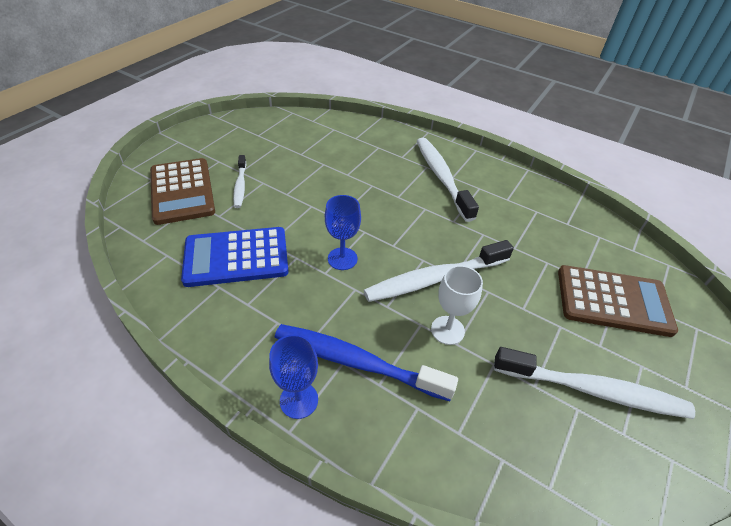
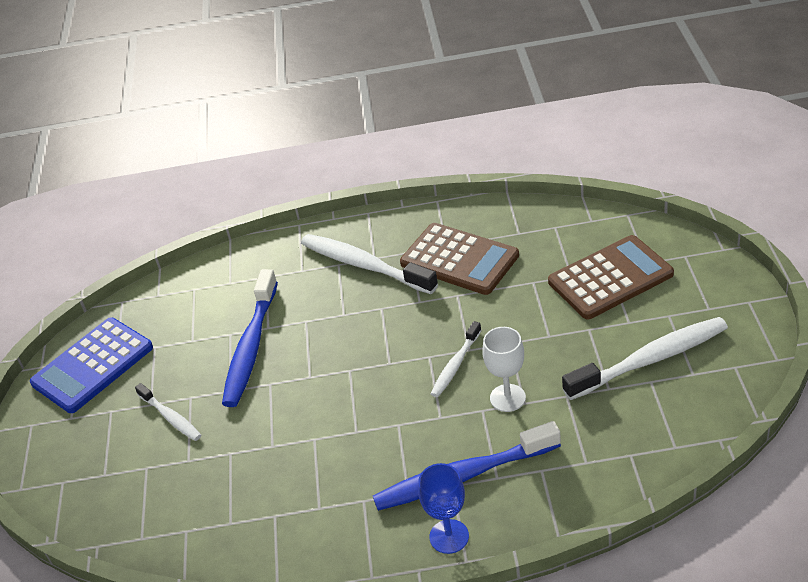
camera: 30 degrees left, 5 degrees down
(182, 191) = (115, 467): brown calculator -> brown calculator (459, 259)
(236, 257) = (257, 481): blue calculator -> blue calculator (93, 366)
(325, 178) = (251, 347): none -> blue toothbrush
(342, 258) = (357, 408): blue goblet -> none
(434, 279) = (455, 365): white toothbrush -> white toothbrush, size x0.55

